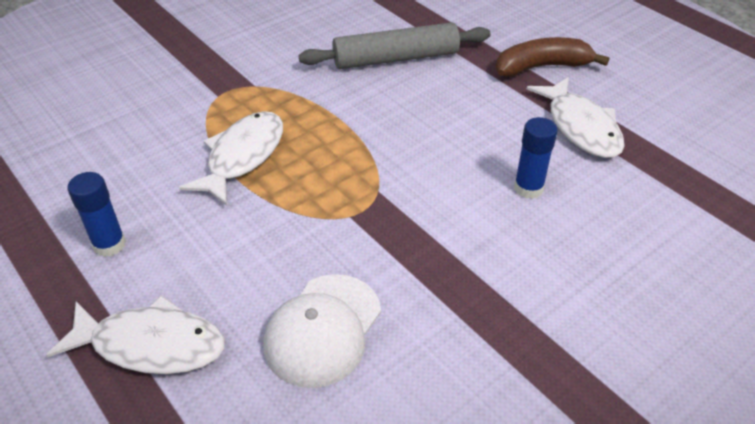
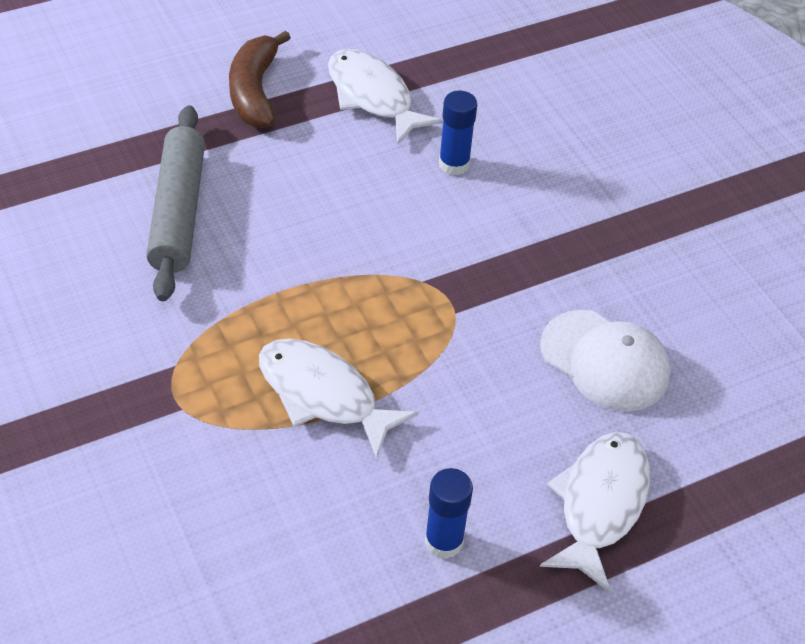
camera: 80 degrees left, 5 degrees up
(580, 127) = (373, 97): white fish -> white fish turned 120 degrees counterclockwise

